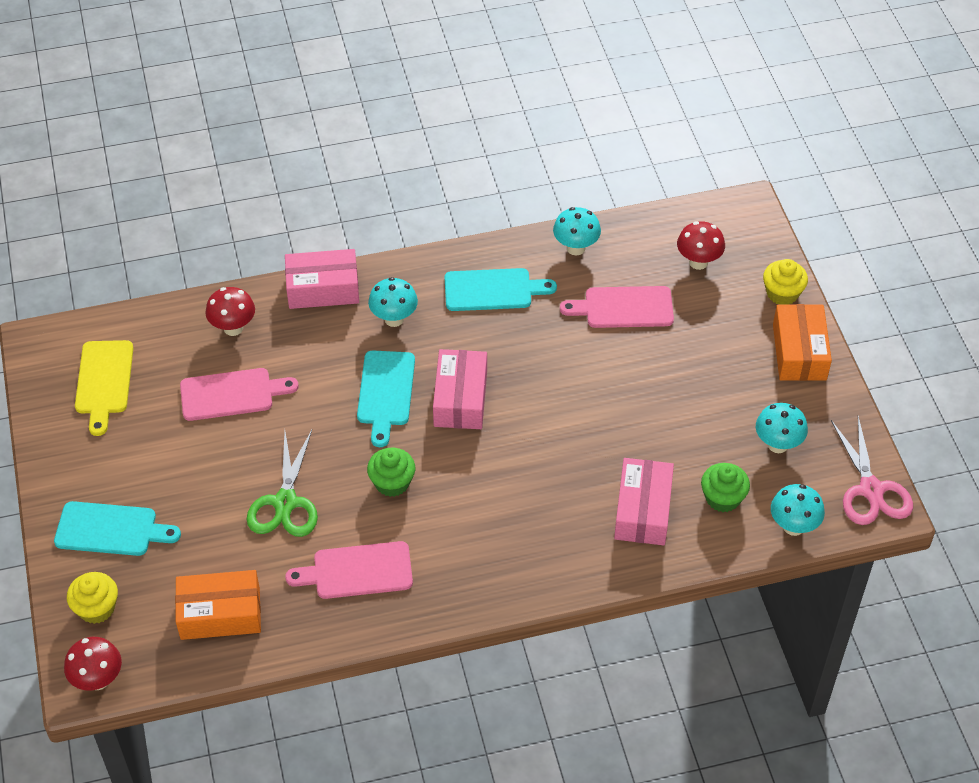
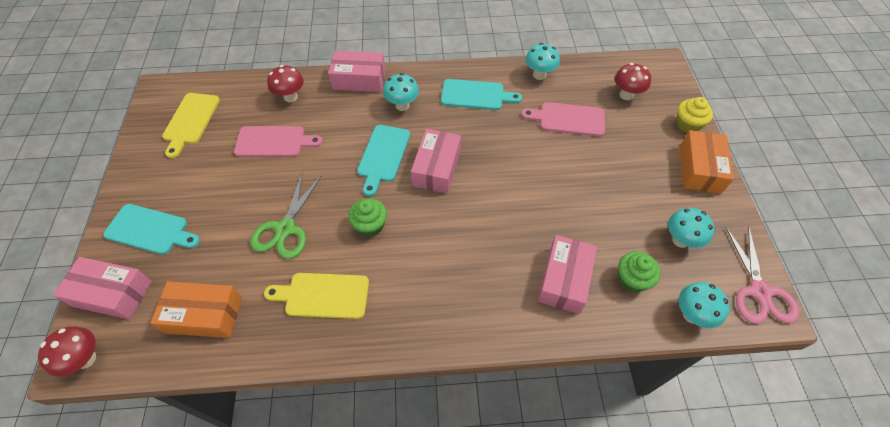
camera: 10 degrees right, 5 degrees up
(96, 608) = (112, 293): yellow cupcake -> pink box
(357, 571) = (323, 295): pink cutting board -> yellow cutting board

